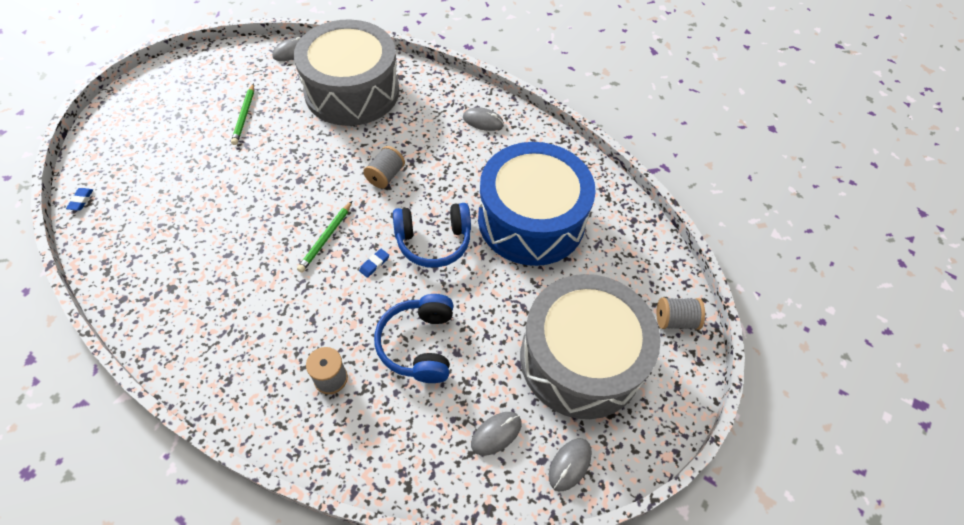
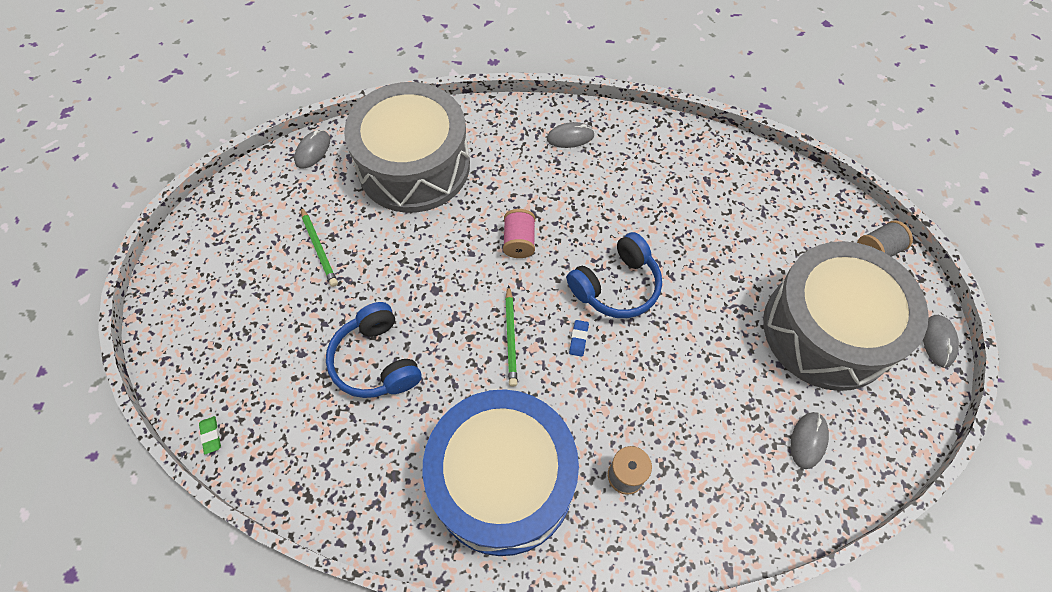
camera: 25 degrees left, 5 degrees up
(81, 200) = (211, 436): blue eraser -> green eraser
(385, 176) = (519, 242): grey spool -> pink spool
(419, 344) = (680, 396): blue headphones -> blue headphones (376, 361)
(531, 220) = (689, 218): blue drum -> blue drum (503, 481)
(570, 464) = (886, 432): grey mouse -> grey mouse (938, 341)

